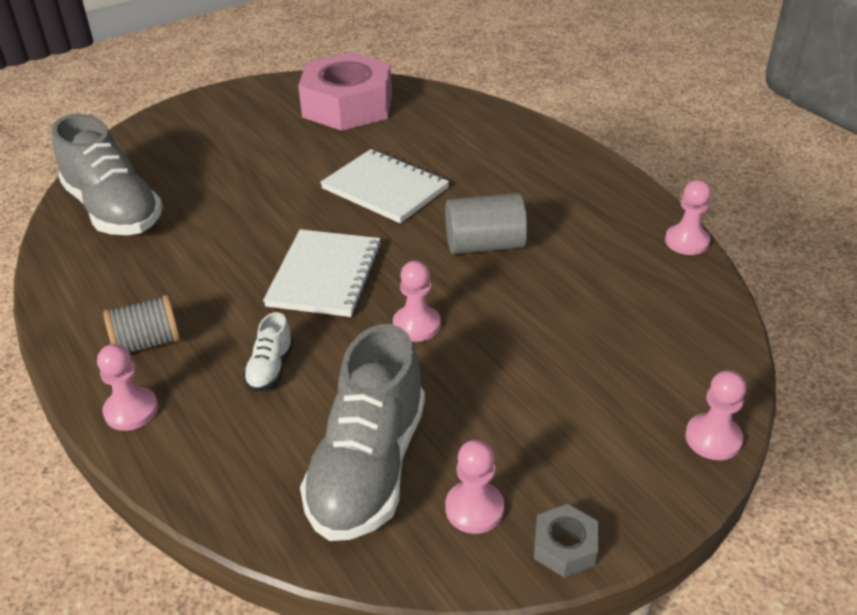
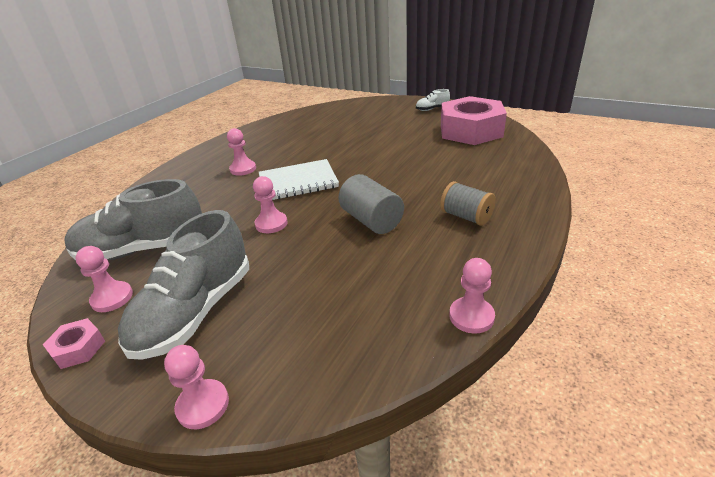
camera: 65 degrees right, 5 degrees down
(114, 210) = (309, 120): grey shoe -> grey shoe (196, 311)
(131, 410) = (170, 175): pink pawn -> pink pawn (243, 169)
(147, 343) = (218, 162): grey spool -> grey spool (466, 216)
(270, 368) = (212, 195): white shoe -> white shoe (432, 109)
(385, 188) = (398, 169): white notebook -> none
(565, 547) = (78, 348): grey nut -> pink nut

